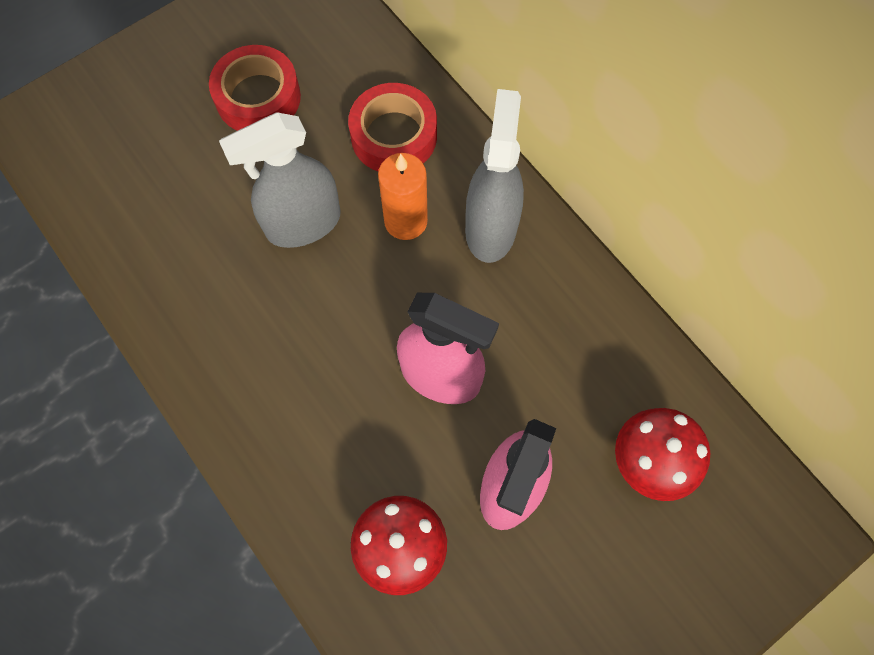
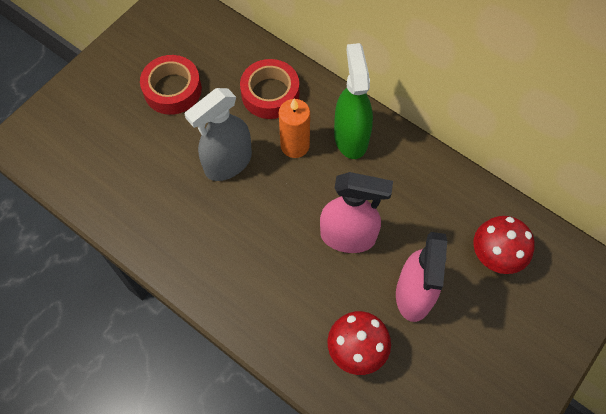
camera: 15 degrees left, 5 degrees down
(491, 228) = (351, 137): grey spray bottle -> green spray bottle

